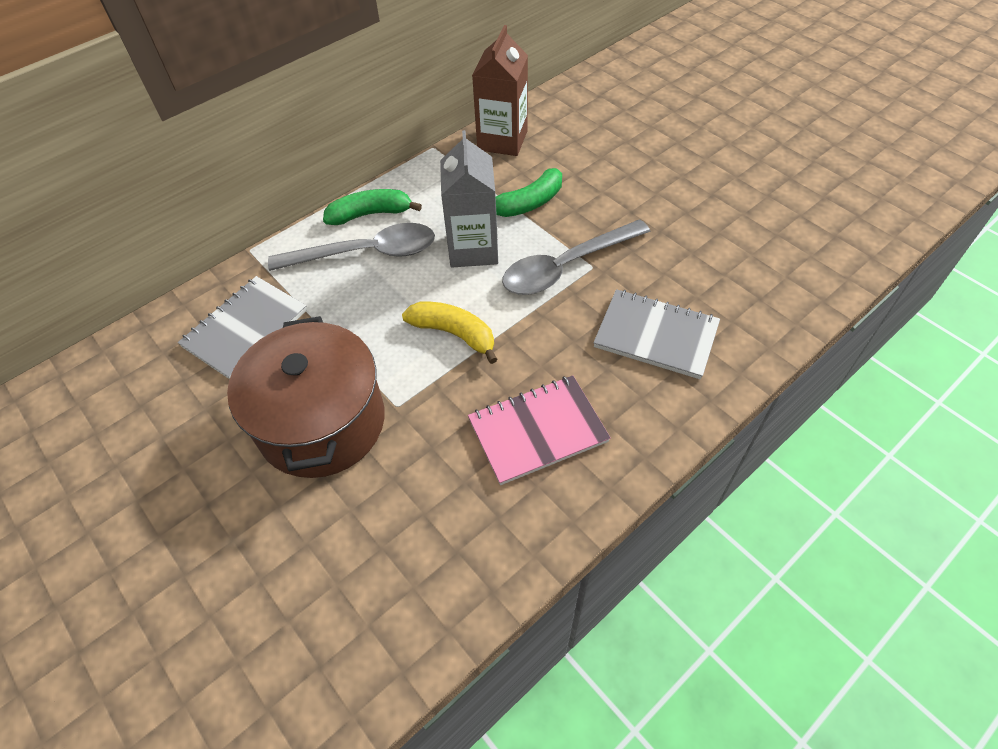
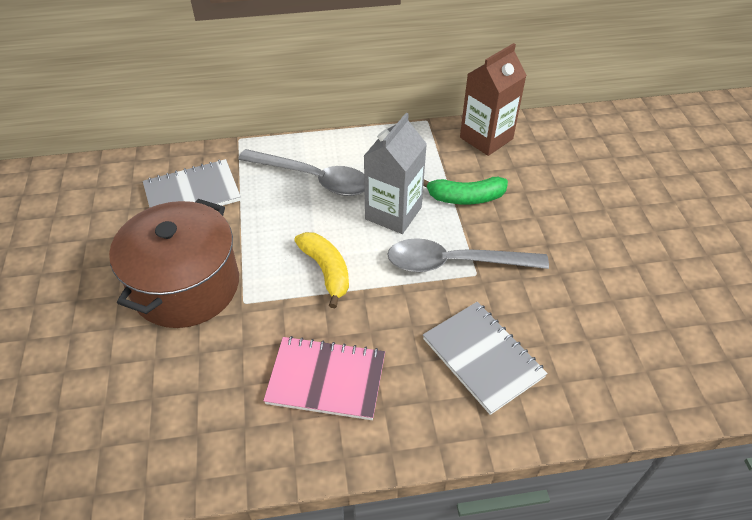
camera: 30 degrees right, 5 degrees down
(370, 214) = (340, 151): green banana -> none

